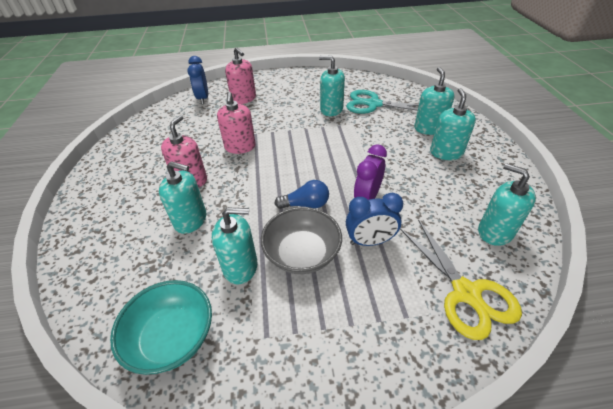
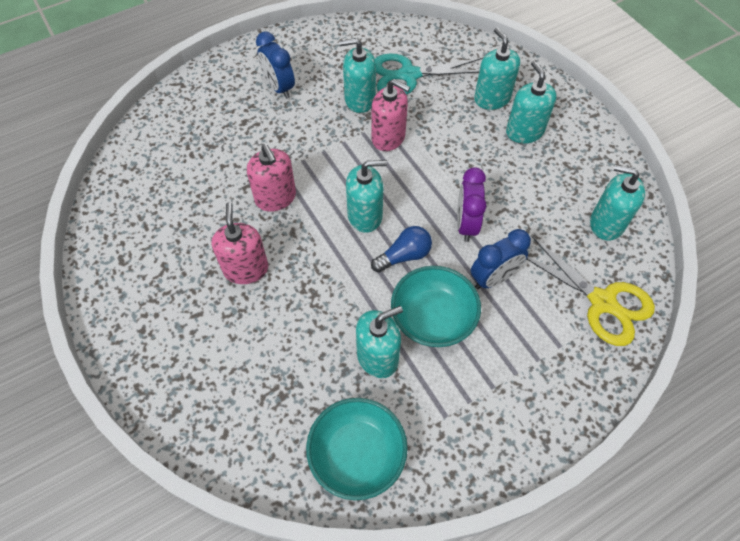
camera: 25 degrees left, 15 degrees up
(191, 220) = (284, 322): turquoise soap dispenser -> turquoise soap dispenser (365, 216)
(203, 98) = (166, 128): blue clock -> blue clock (279, 88)
(243, 99) = (227, 112): pink soap dispenser -> pink soap dispenser (388, 137)
(302, 254) = (433, 318): grey bowl -> turquoise bowl

